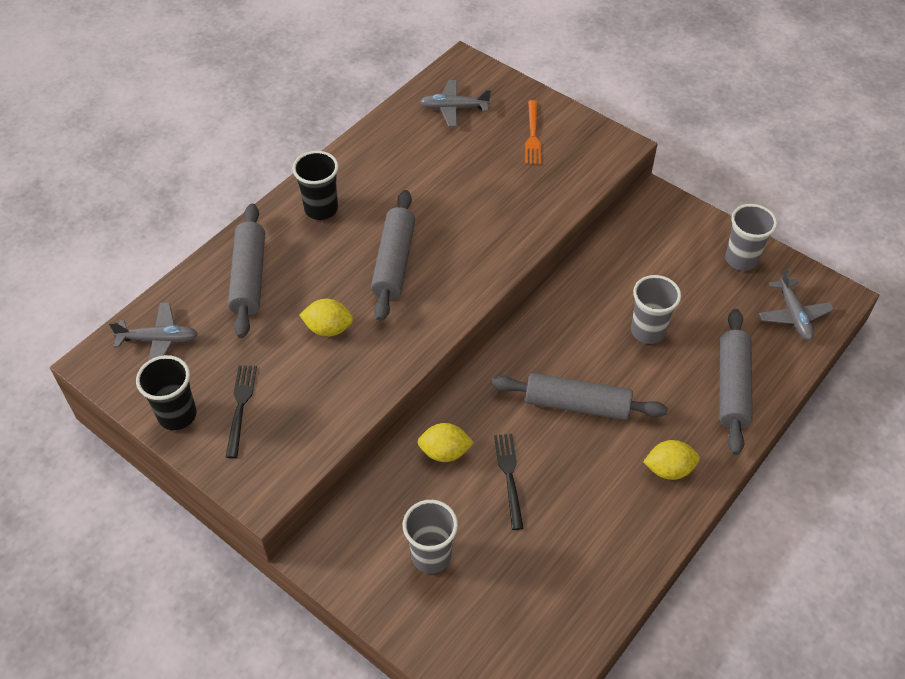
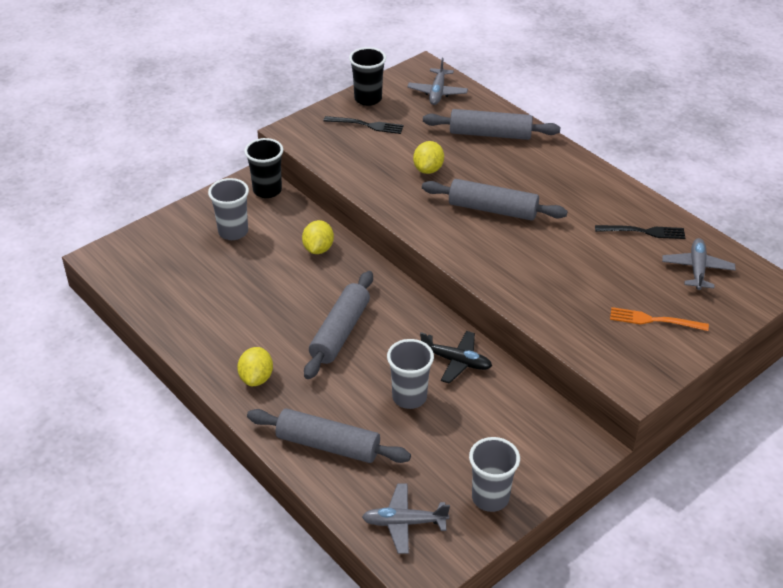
camera: 100 degrees right, 10 degrees down
(321, 209) = (562, 174): black cup -> black cup (267, 190)
(509, 476) = (285, 281): black fork -> black fork (644, 232)
(587, 300) = (456, 361): none -> black plane

